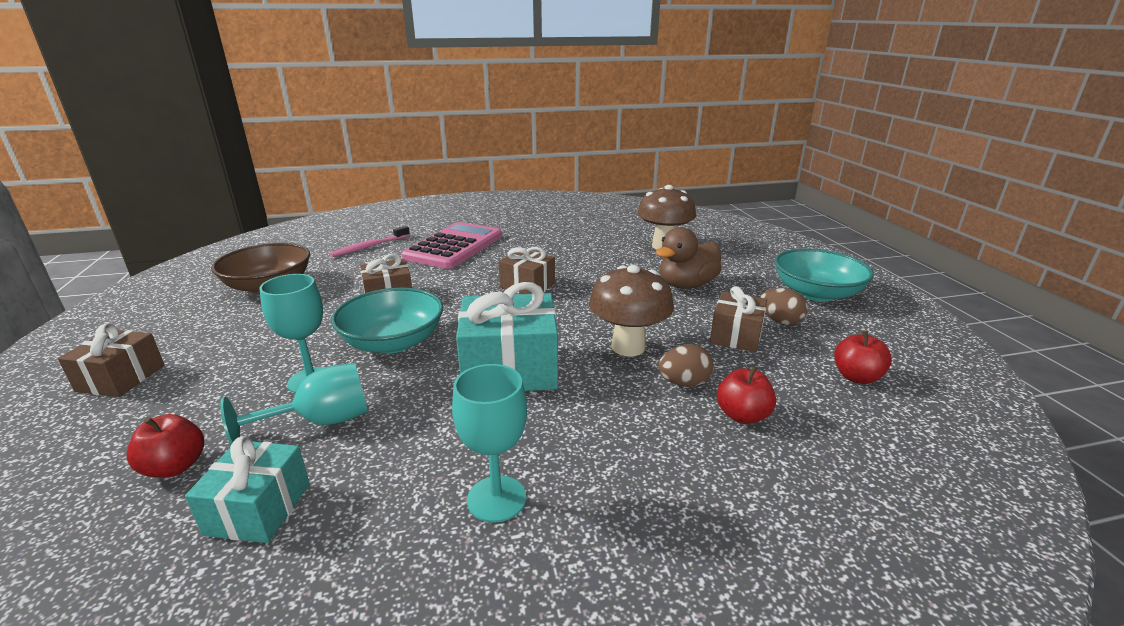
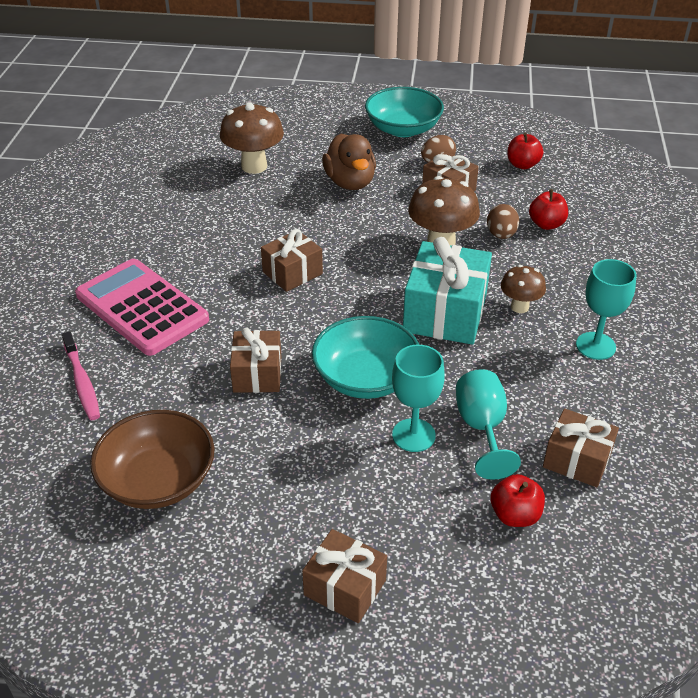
camera: 70 degrees left, 15 degrees up
(259, 508) = (577, 460): turquoise gift -> brown gift
(548, 418) = (519, 307): none -> brown mushroom

